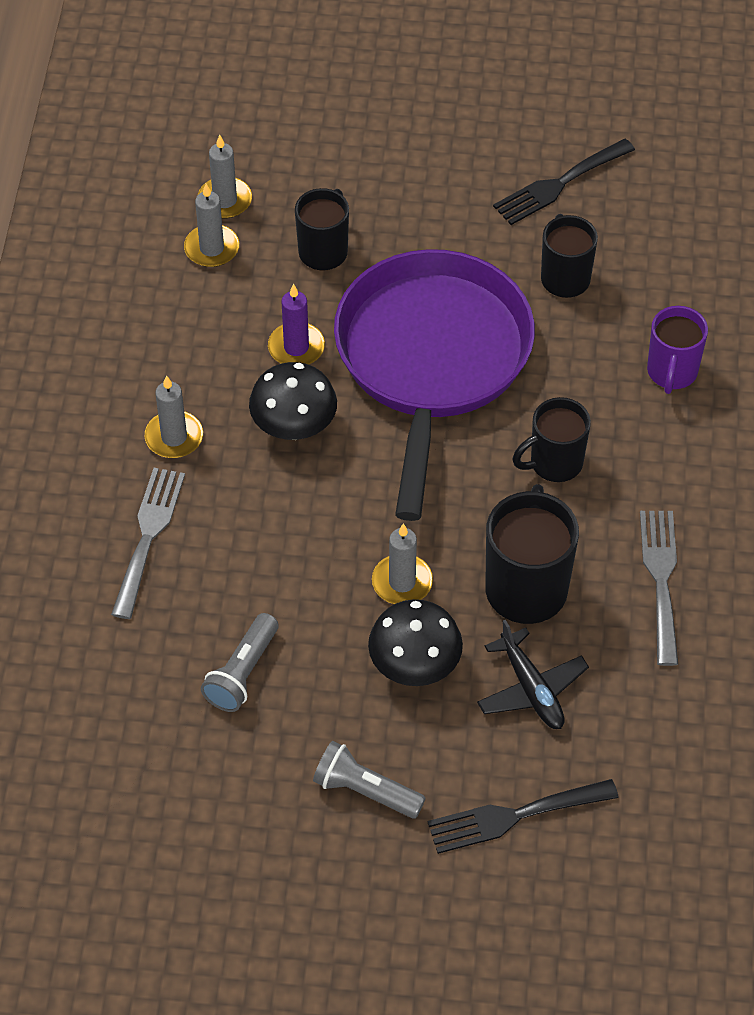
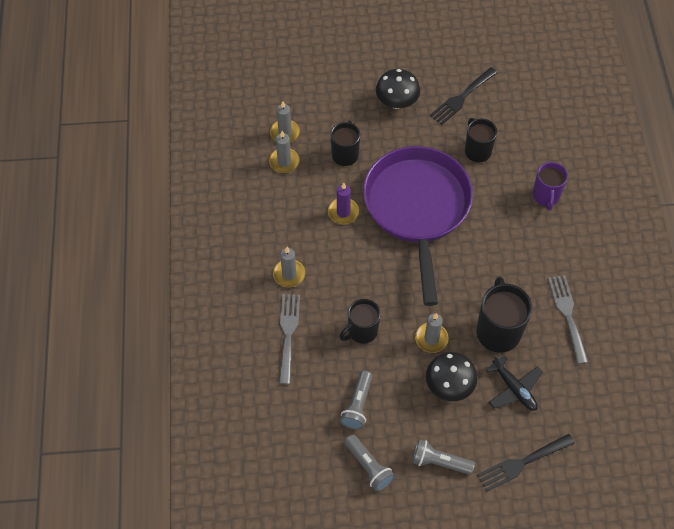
camera: 10 degrees left, 5 degrees up
(236, 778) = (369, 466): none -> grey flashlight
(294, 427) = (352, 258): black mushroom -> black mushroom (397, 102)
(554, 463) = (496, 257): black mug -> black mug (362, 331)

